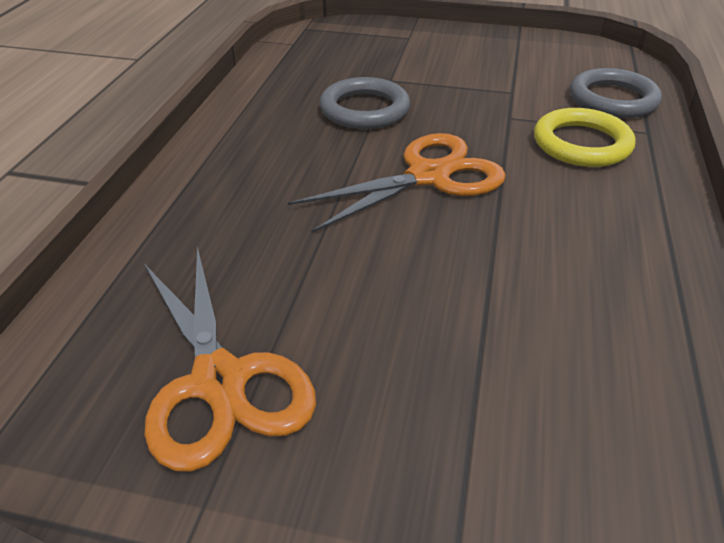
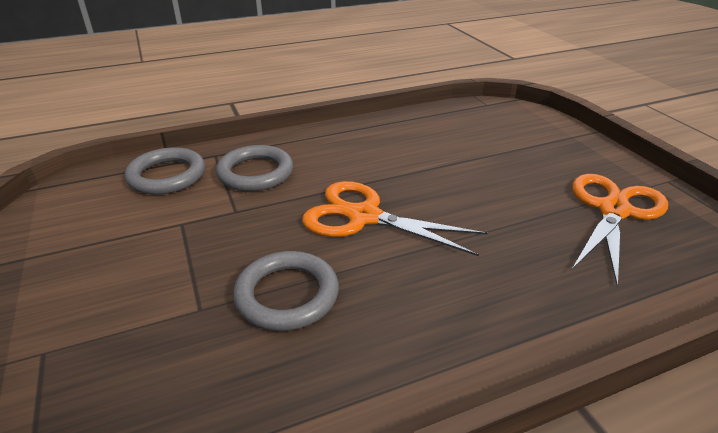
camera: 125 degrees left, 5 degrees down
(581, 144) = (255, 173): yellow ring -> grey ring

